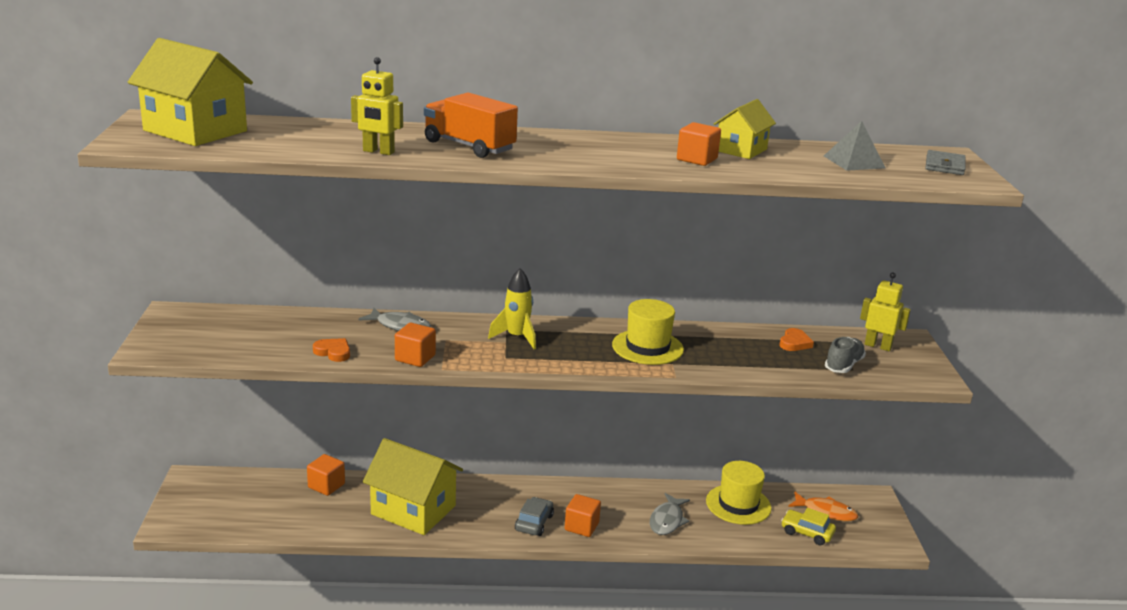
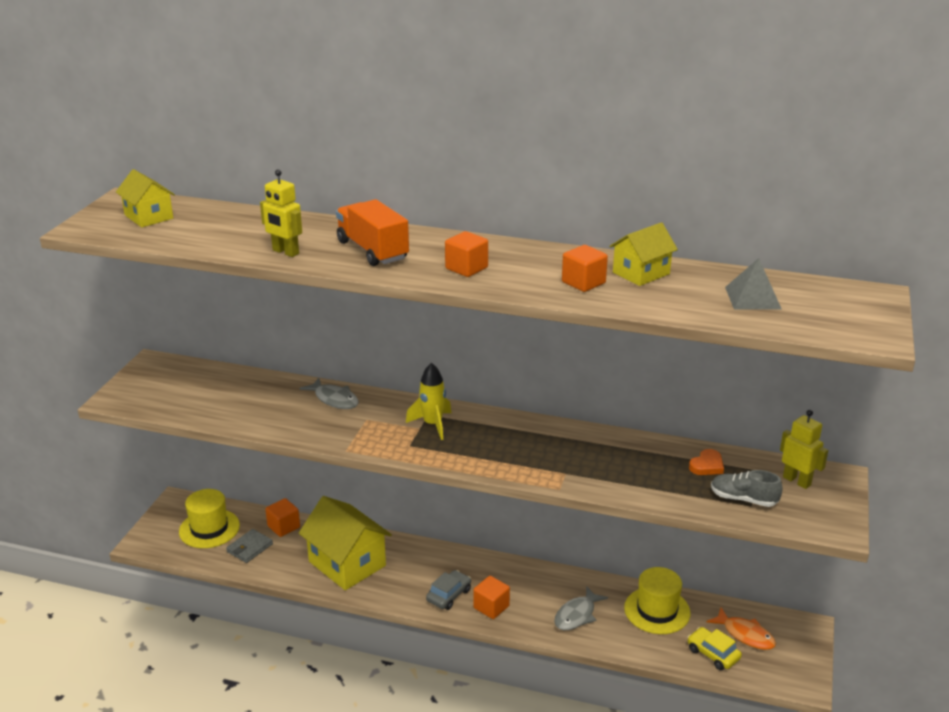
camera: 20 degrees right, 5 degrees up
(195, 131) = (149, 217): yellow house -> yellow house, size x0.58
(333, 352) = (262, 420): orange heart -> none
(415, 358) = (328, 435): orange cube -> orange cube (466, 268)
(647, 347) = (551, 451): yellow hat -> yellow hat (209, 528)
(843, 365) = (743, 499): grey shoe -> grey shoe turned 120 degrees counterclockwise
(944, 166) = (854, 311): grey wallet -> grey wallet (249, 548)

